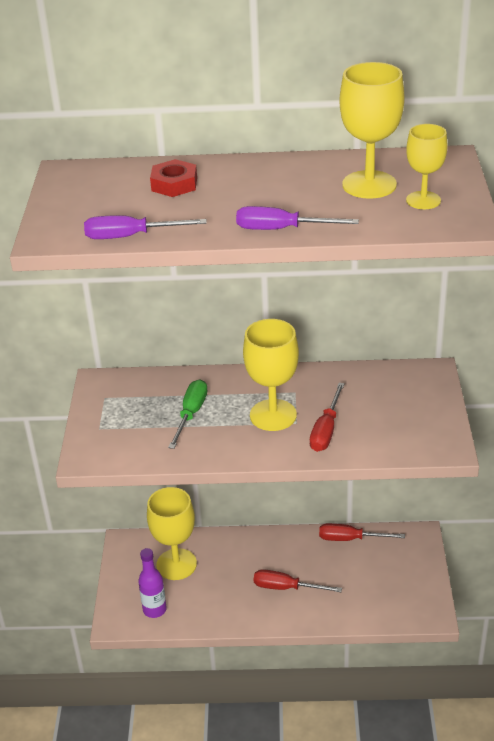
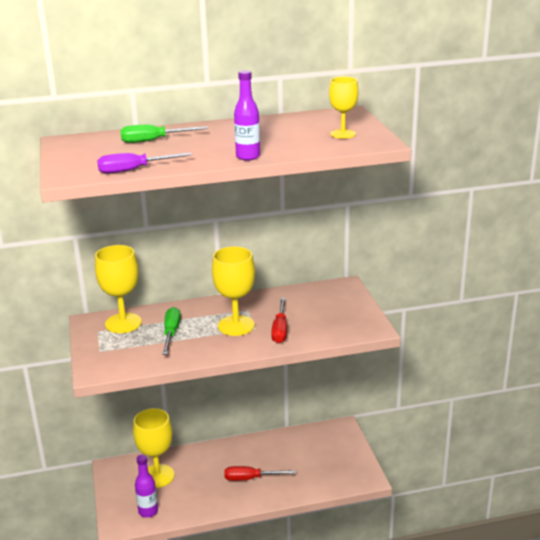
camera: 15 degrees left, 10 degrees down
(174, 184) = (153, 140): red nut -> green screwdriver
(281, 229) = (248, 157): purple screwdriver -> purple bottle
(350, 539) = (291, 437): red screwdriver -> none
(369, 185) = (300, 129): yellow goblet -> yellow goblet (123, 323)

